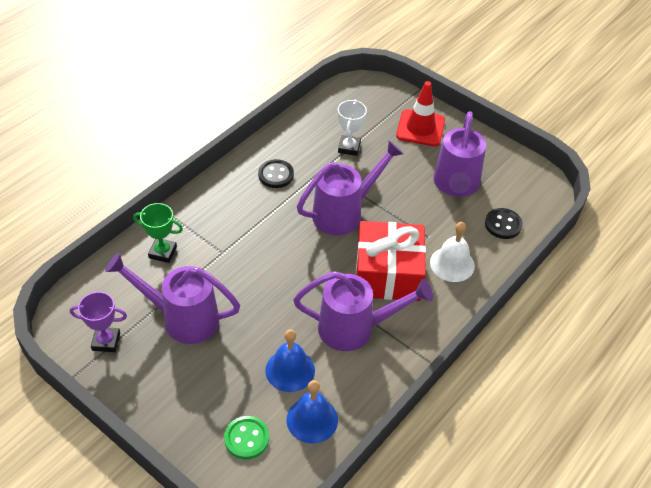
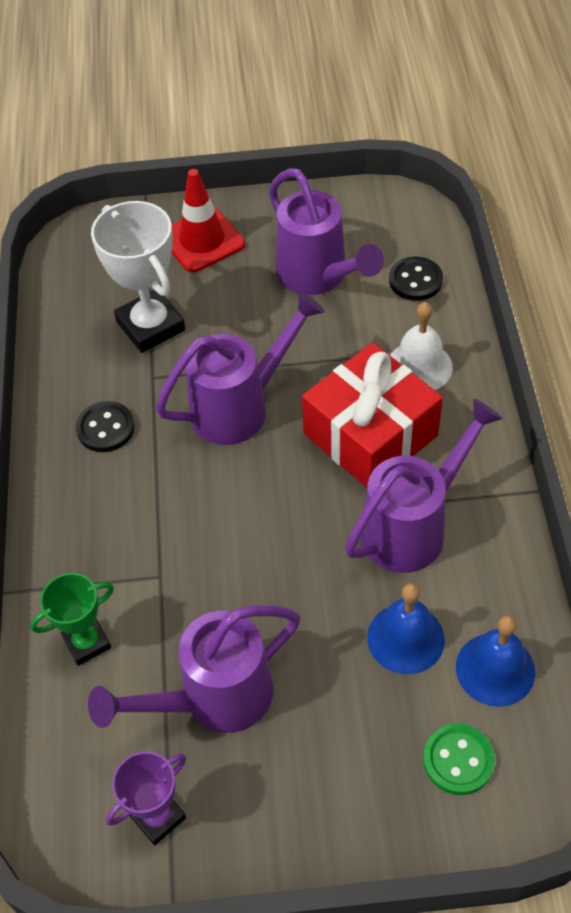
camera: 40 degrees left, 5 degrees up
(344, 213) = (239, 407): purple watering can -> purple watering can turned 45 degrees clockwise
(349, 147) = (150, 326): white trophy -> white trophy, size x1.67

